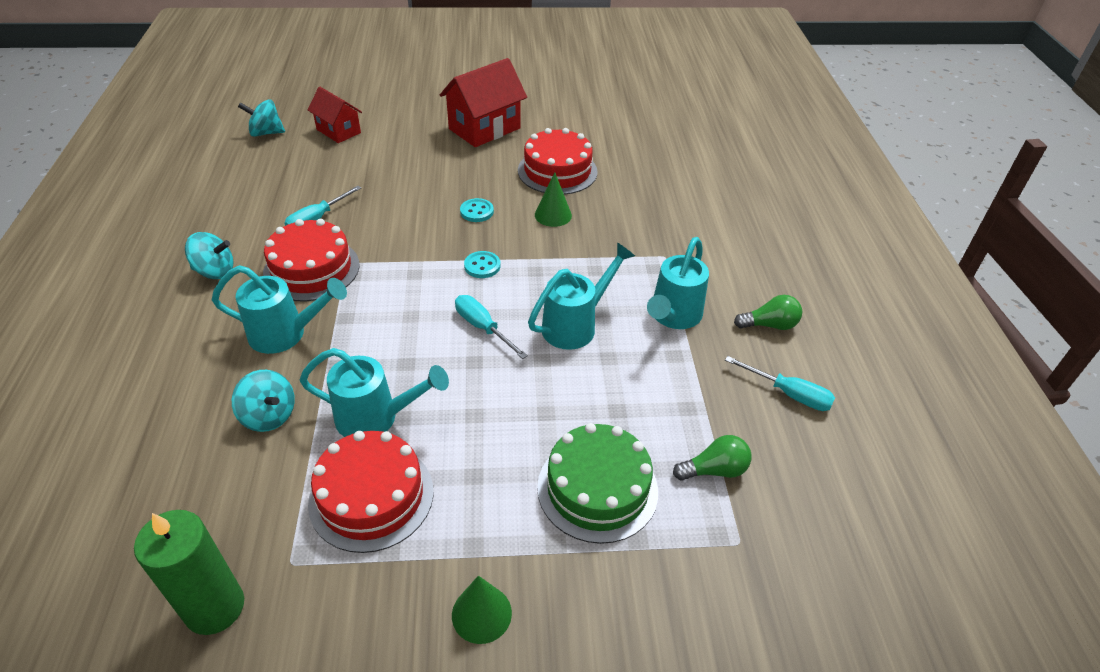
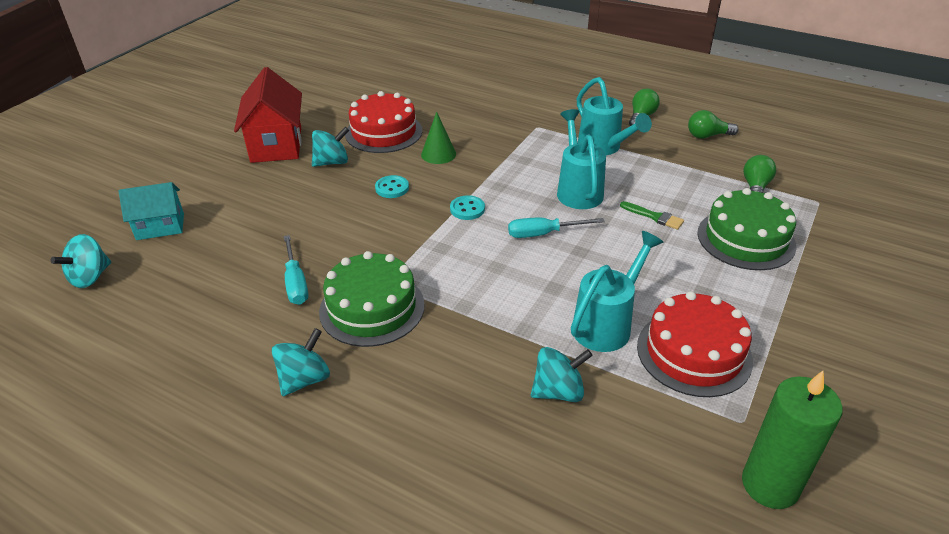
camera: 55 degrees left, 5 degrees down
(285, 334) = (454, 351): turquoise watering can -> none
(311, 269) = (372, 308): red cake -> green cake
(338, 131) = (160, 227): red house -> turquoise house
(481, 614) = (833, 329): green cone -> none
(485, 165) = (332, 162): none -> turquoise spinning top
(577, 398) = (654, 217): none -> green brush
(788, 394) = (707, 136): turquoise screwdriver -> green light bulb

